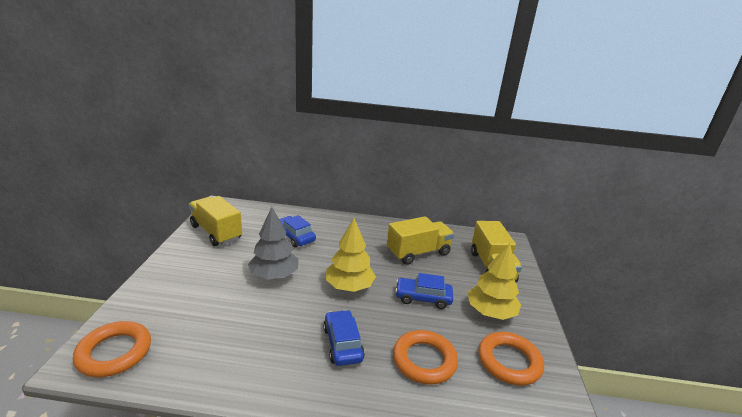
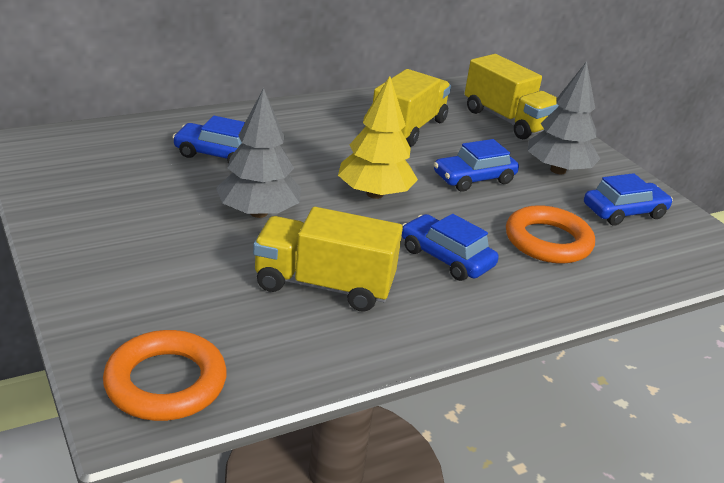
camera: 35 degrees left, 5 degrees up
(216, 232) = (82, 183): yellow truck -> yellow truck (324, 285)
(490, 312) = (558, 170): yellow tree -> grey tree
(509, 361) = (624, 212): orange ring -> blue car

